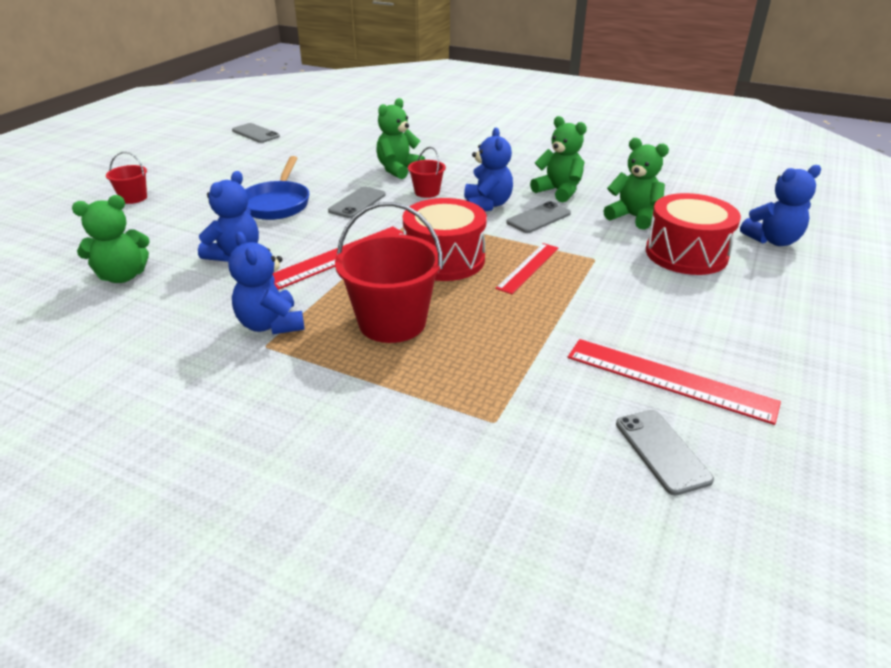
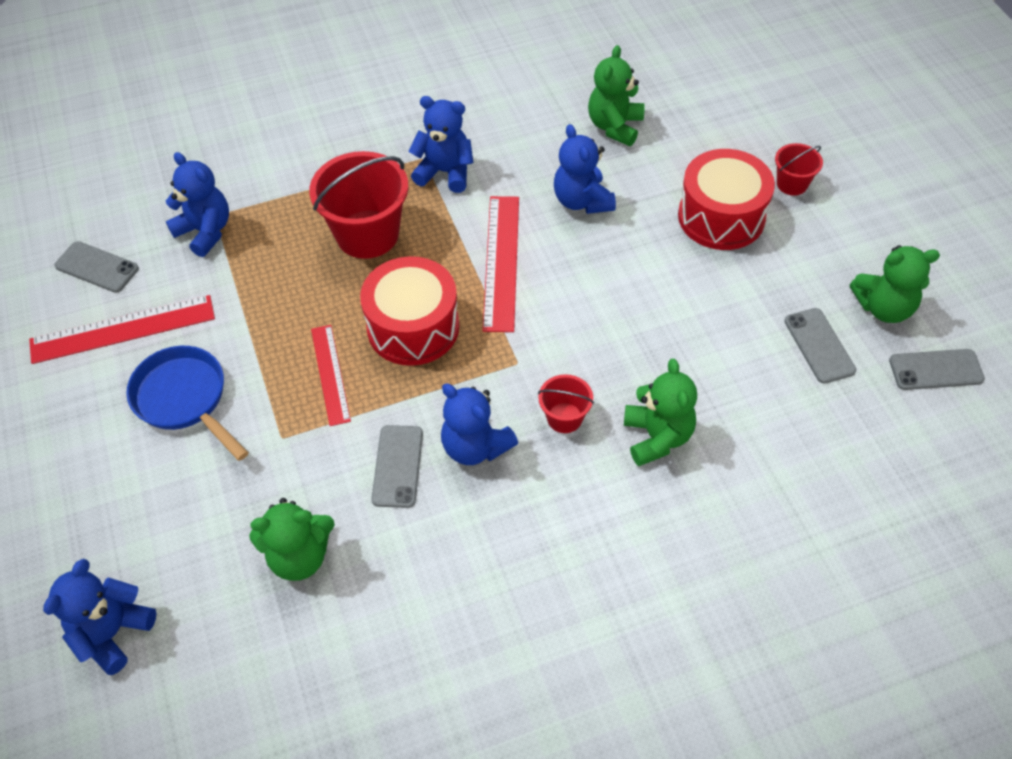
camera: 135 degrees right, 20 degrees up
(277, 203) = (667, 278): blue pan -> blue pan (185, 399)
(357, 203) = (601, 341): grey phone -> grey phone (819, 345)
(519, 412) = (205, 231): none -> blue teddy bear
(558, 191) = (430, 547): green teddy bear -> green teddy bear (884, 307)
(686, 254) = (196, 520): red drum -> red drum (721, 217)

